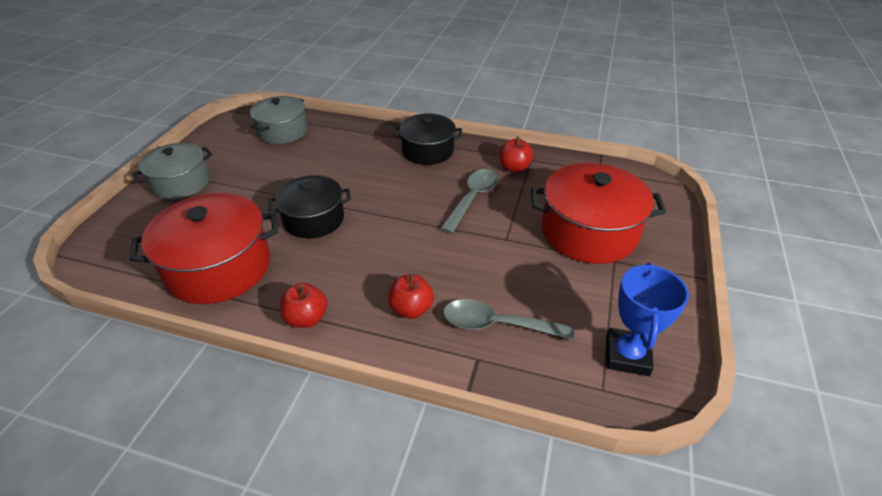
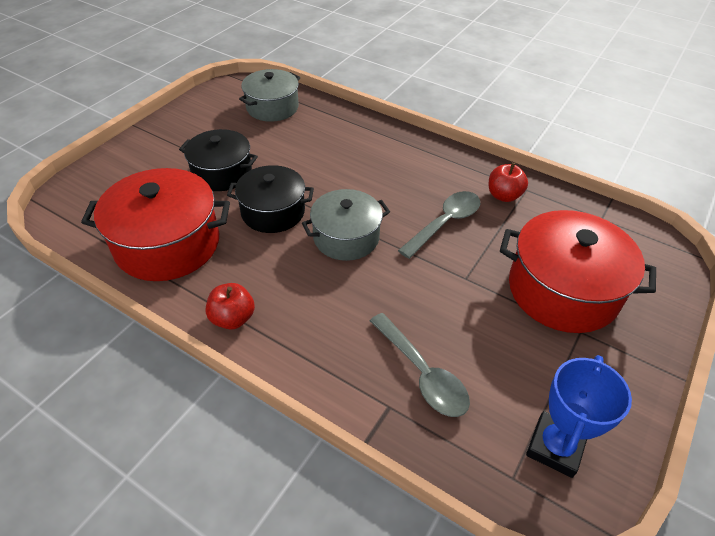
camera: 15 degrees right, 5 degrees up
(181, 183) = (159, 146): grey pot -> grey pot (346, 237)
(411, 309) = (338, 334): red apple -> none
(428, 151) = (415, 157): black pot -> black pot (222, 173)
(497, 324) = (422, 374): grey spoon -> grey spoon turned 150 degrees counterclockwise

